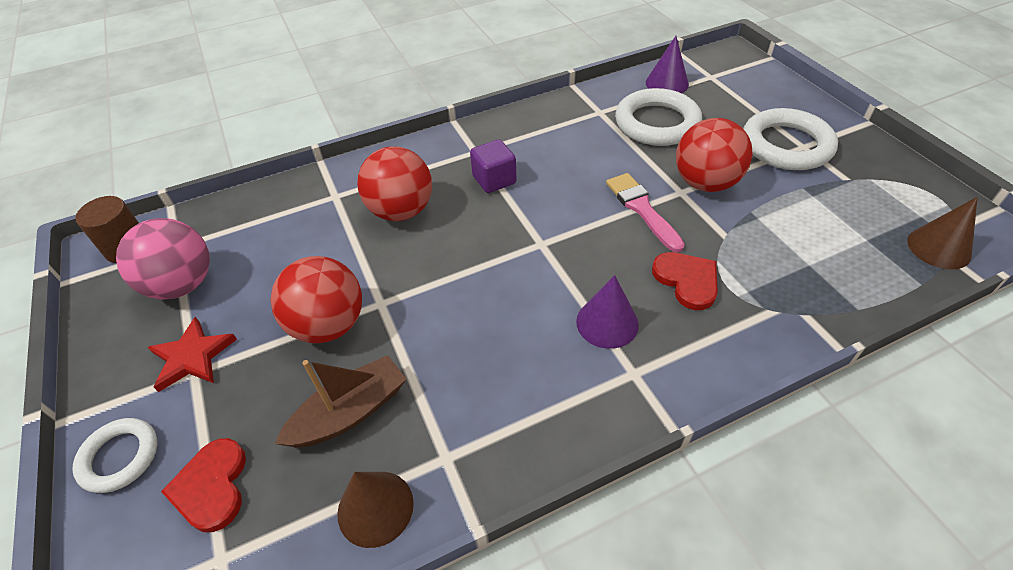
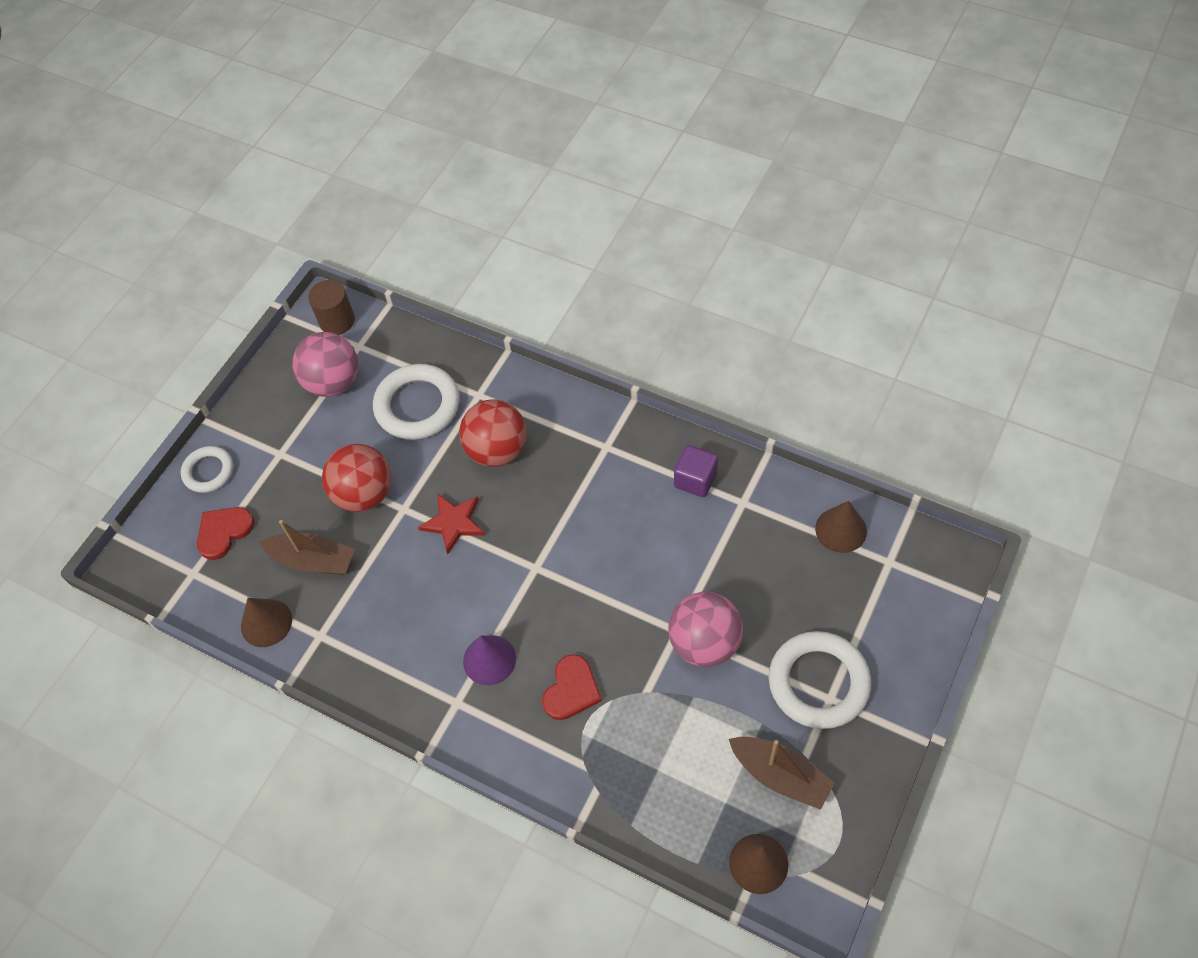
camera: 55 degrees right, 10 degrees up
(192, 357) = (289, 442): red star -> red star (454, 523)
(494, 180) = (582, 485): purple cube -> purple cube (695, 480)
(642, 209) = (631, 613): pink brush -> none
(657, 123) = (764, 558): white ring -> white ring (417, 406)
(667, 83) = (841, 530): purple cone -> brown cone
(705, 183) = (704, 643): red ball -> pink ball
(858, 199) = (780, 775): none -> brown boat

